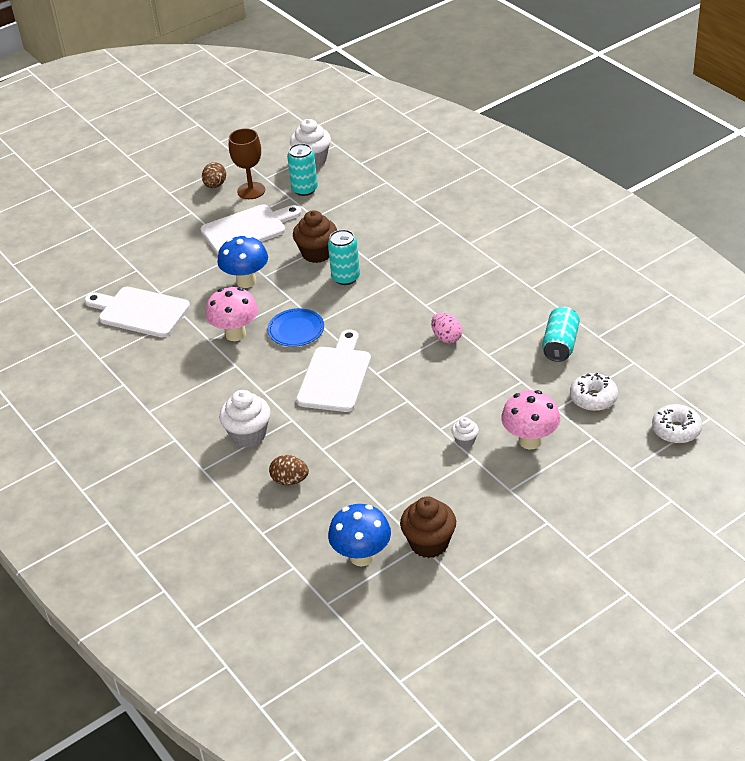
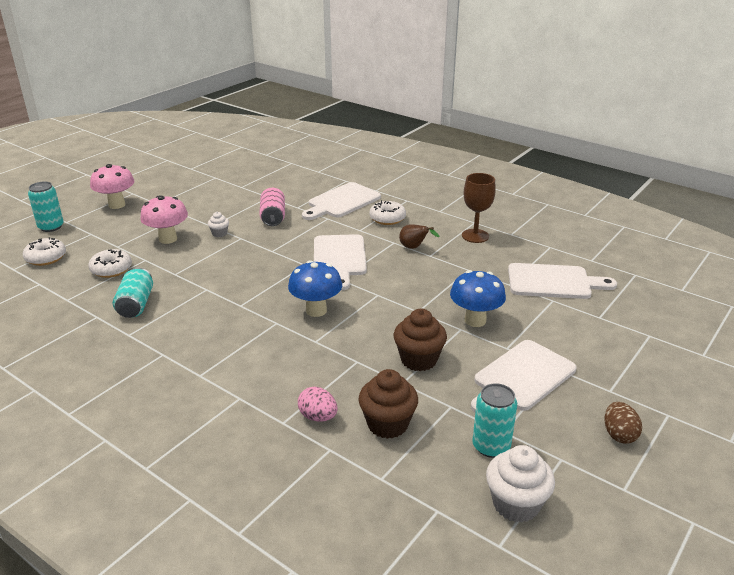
camera: 160 degrees right, 10 degrees down
(235, 334) = (448, 276): pink mushroom -> pink mushroom (117, 205)
(245, 379) = (414, 248): none -> brown pear
(248, 435) = (387, 218): white cupcake -> white donut
(251, 191) = (562, 433): brown goblet -> brown goblet (475, 236)
(290, 480) = (342, 202): brown egg -> white cutting board
(296, 330) = (394, 286): blue plate -> none
(345, 278) = (372, 337): turquoise can -> turquoise can (51, 227)
(362, 556) = (277, 179): blue mushroom -> blue mushroom (316, 310)
(391, 462) = (273, 217): none -> pink can
(429, 543) = (236, 187): brown cupcake -> brown cupcake (387, 424)
(446, 338) = (248, 297): pink egg -> pink egg (318, 417)

